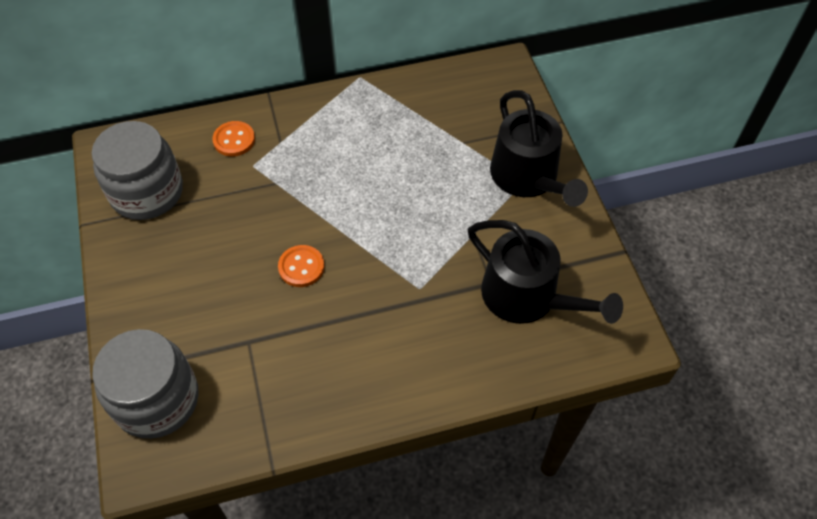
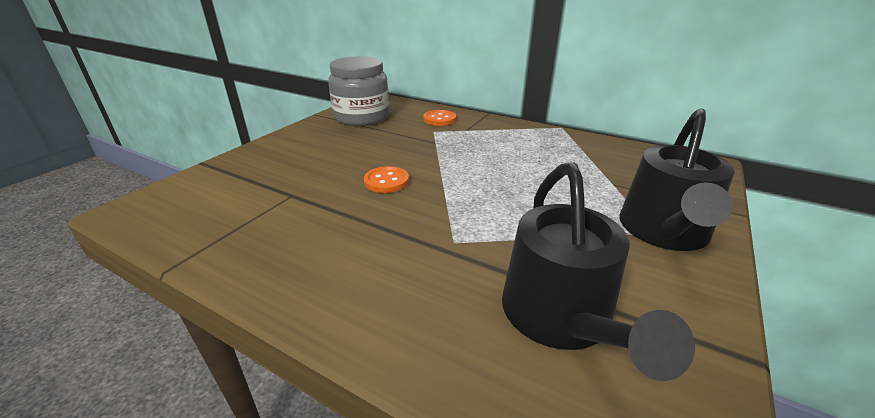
camera: 45 degrees right, 25 degrees down
(157, 399) = (200, 188): grey jar -> none

